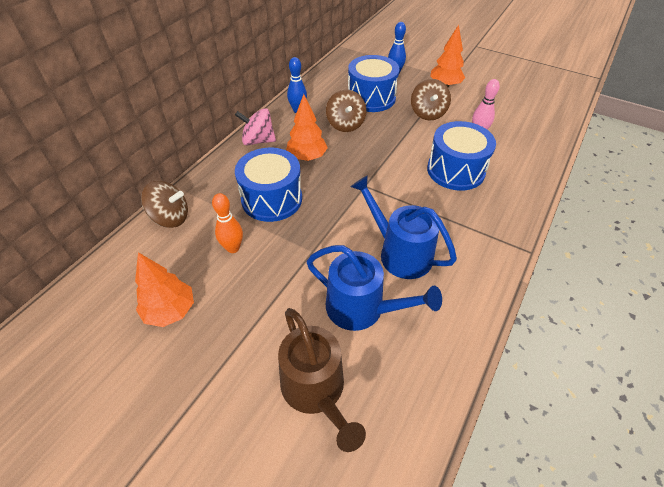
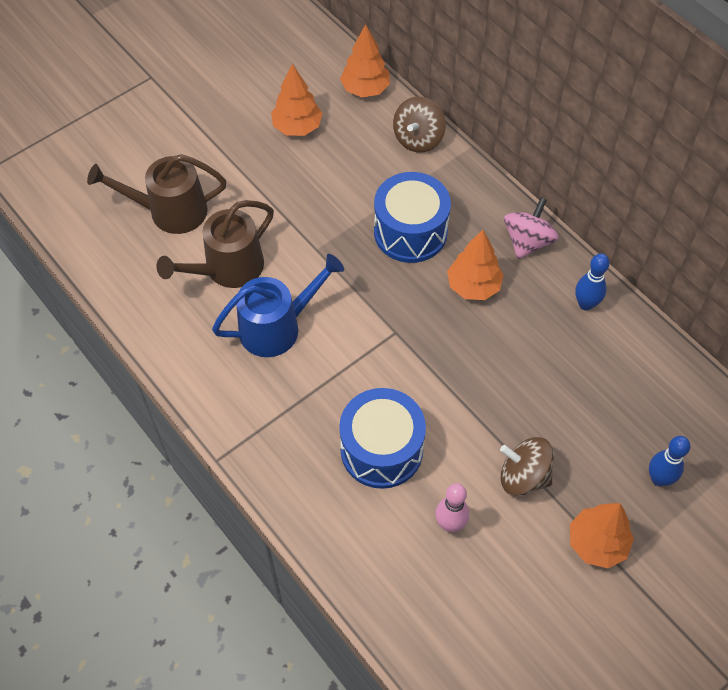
camera: 110 degrees right, 10 degrees up
(110, 270) = (365, 89): none -> orange tree
(233, 248) = (351, 184): orange bowling pin -> none
(345, 124) = (530, 353): brown spinning top -> none
(361, 309) = (228, 268): blue watering can -> brown watering can
(371, 98) = (590, 412): blue drum -> none

